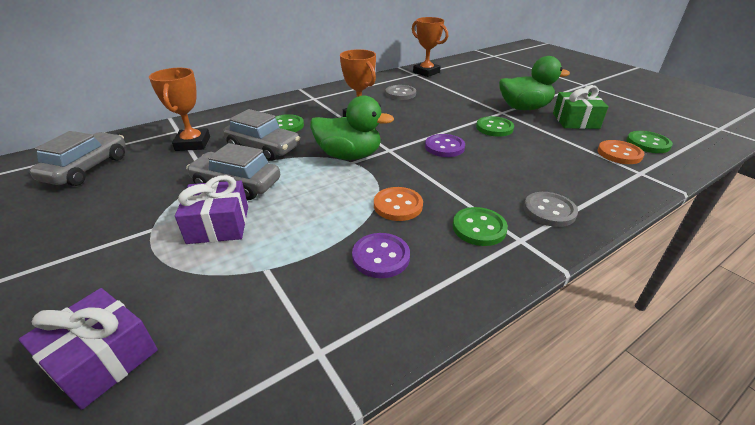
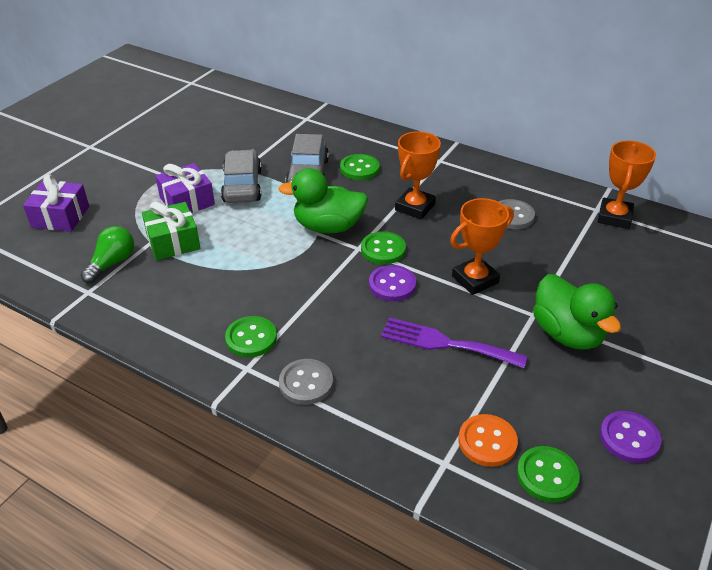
camera: 65 degrees right, 5 degrees up
(87, 168) = (223, 112): grey car -> none
(193, 143) = (289, 136): orange trophy -> orange trophy (475, 279)
(277, 314) = (112, 263): none -> green light bulb
(349, 155) = (328, 227): green duck -> green duck turned 105 degrees clockwise
(381, 257) = (186, 291): purple button -> purple button (629, 438)
(398, 205) = (260, 281): orange button -> none
(494, 128) = (475, 315): green button -> green button (383, 249)
(519, 144) = (445, 343): none -> purple fork
(575, 121) = (567, 392): green gift -> green gift (173, 242)

